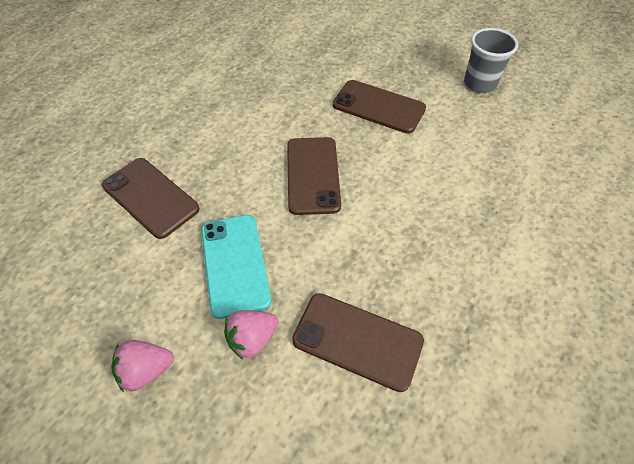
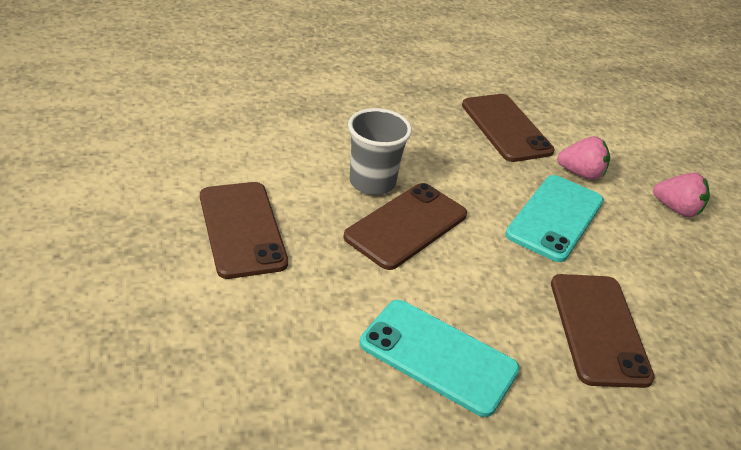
camera: 140 degrees left, 15 degrees down
(221, 121) = (438, 357): none -> turquoise phone
(479, 84) = (106, 168): grey cup -> grey cup (372, 182)

